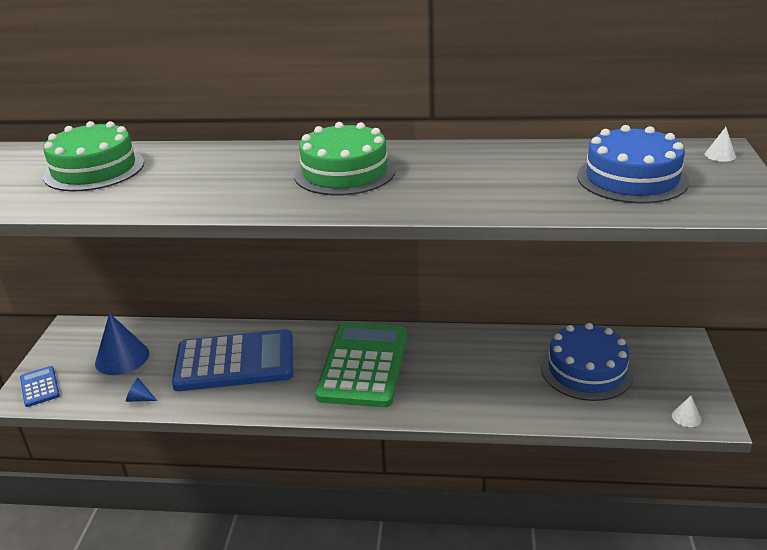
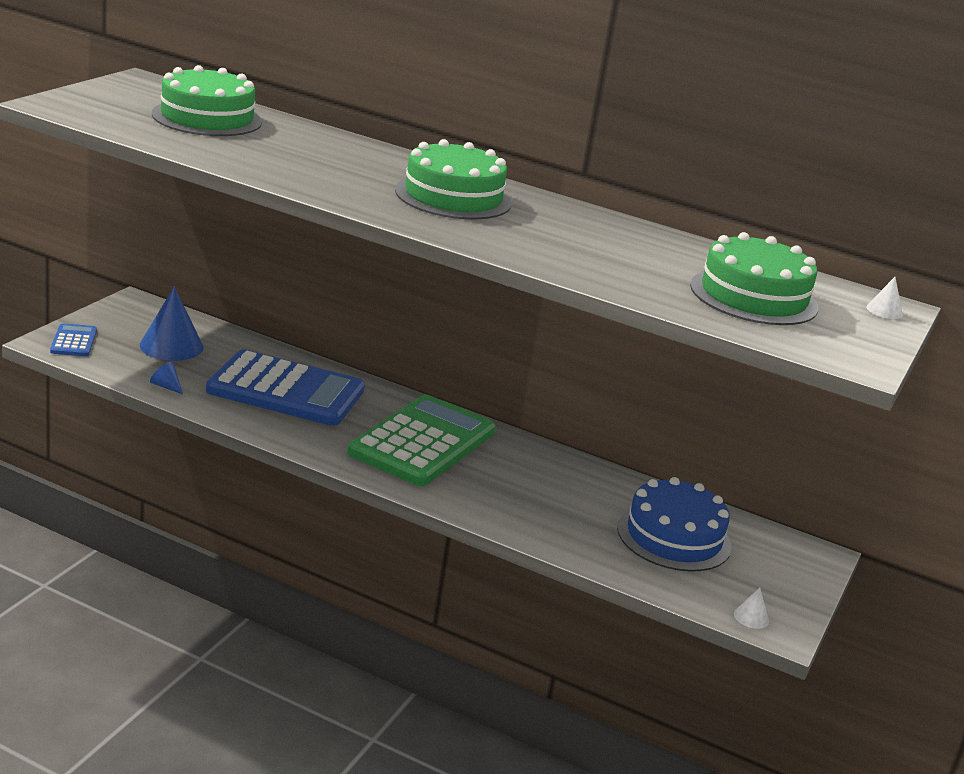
camera: 15 degrees right, 5 degrees down
(632, 178) = (753, 296): blue cake -> green cake

